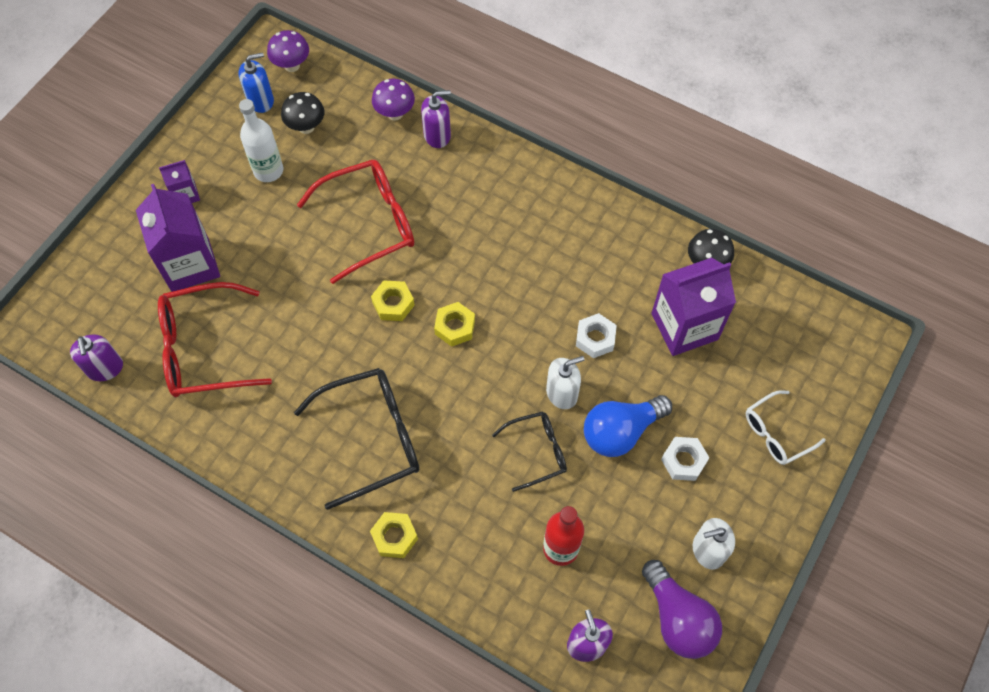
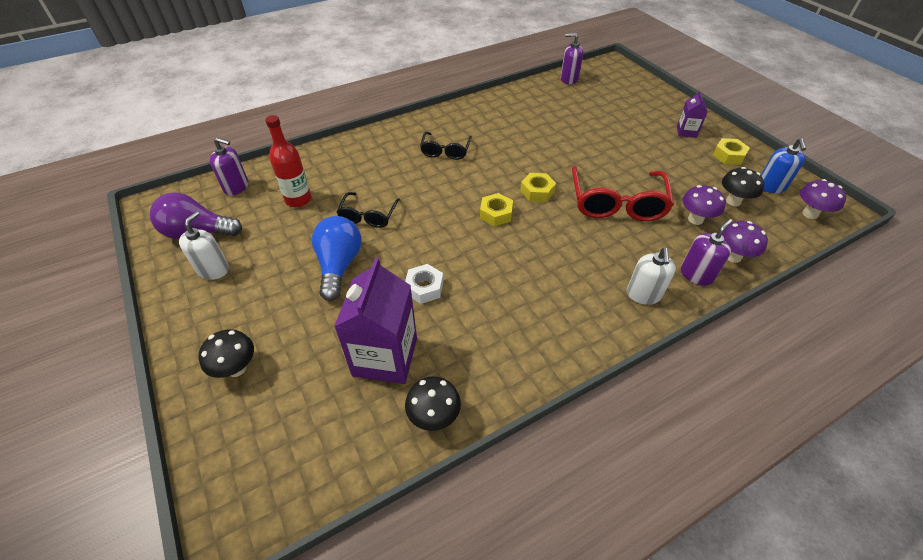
camera: 120 degrees right, 15 degrees down
(190, 264) = (625, 120): purple carton -> none
(205, 349) = (557, 111): red glasses -> none
(268, 171) = (693, 171): white bottle -> none
(356, 152) = (695, 219): none -> purple mushroom
(371, 438) = (445, 150): black glasses -> black glasses, size x0.57
(394, 537) = (378, 140): yellow nut -> yellow nut (728, 156)
(437, 135) = (696, 274): purple soap dispenser -> purple soap dispenser turned 150 degrees counterclockwise
(562, 393) = (397, 247): white soap dispenser -> white soap dispenser (643, 294)
(683, 461) = (282, 290): white nut -> none
(777, 433) = (236, 368): white glasses -> black mushroom

